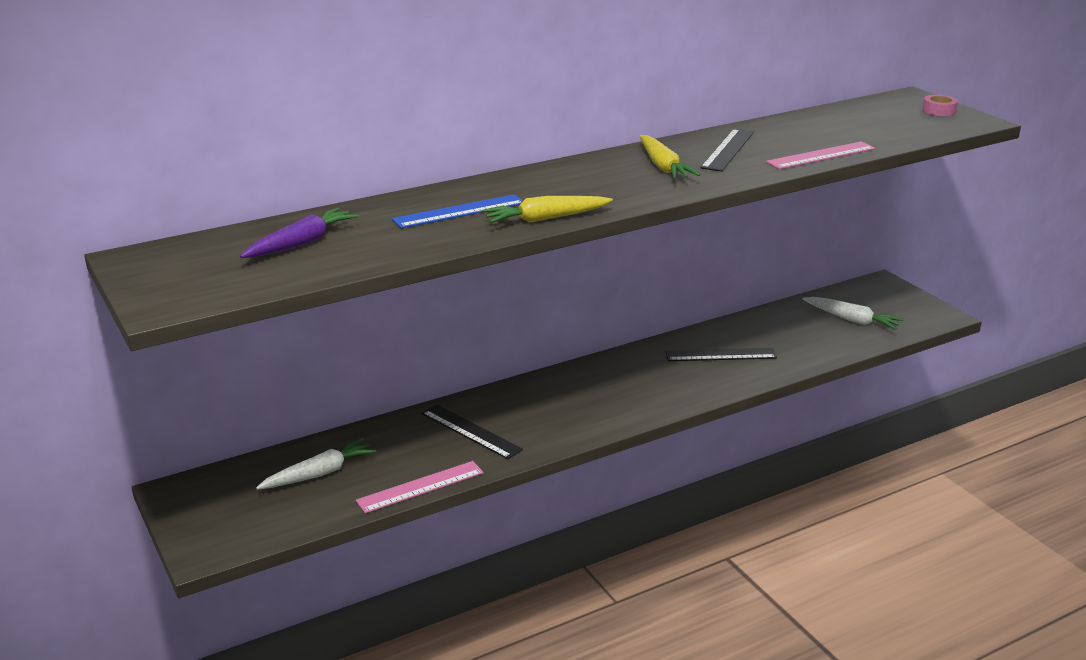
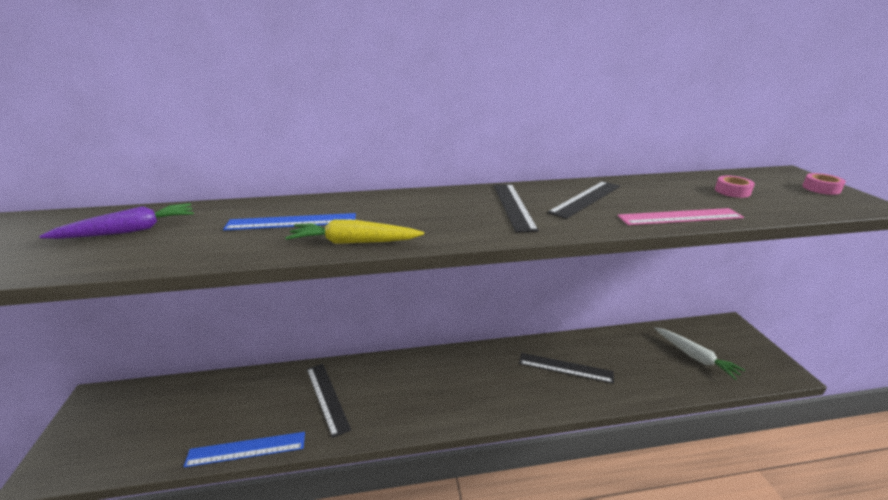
camera: 20 degrees right, 0 degrees up
(319, 474) = (192, 410): white carrot -> none
(420, 487) = (246, 449): pink ruler -> blue ruler
(663, 166) = (513, 206): yellow carrot -> black ruler
(860, 124) = (732, 191): none -> pink tape

